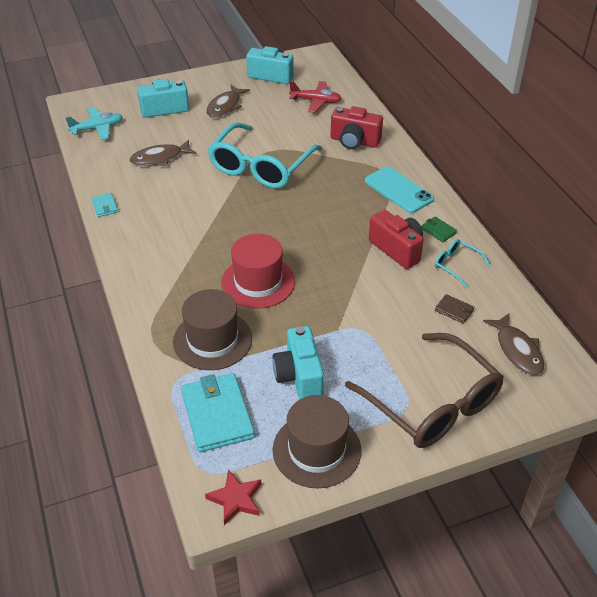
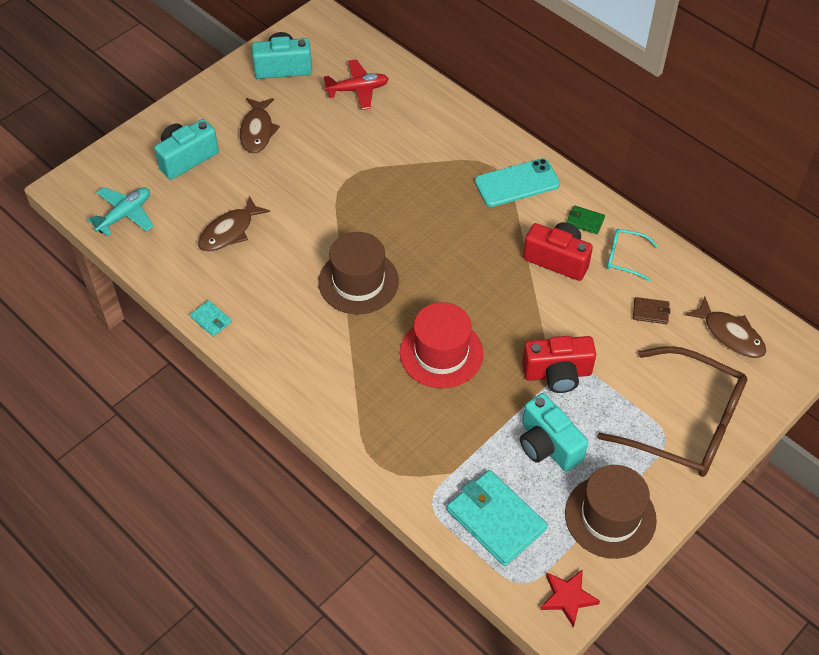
camera: 25 degrees left, 10 degrees up
(212, 340) = (438, 439): brown hat -> brown hat (358, 282)
(260, 167) = (352, 203): turquoise glasses -> none
(354, 141) = (433, 133): red camera -> red camera (557, 374)
(398, 190) = (517, 183): turquoise phone -> turquoise phone turned 45 degrees counterclockwise

